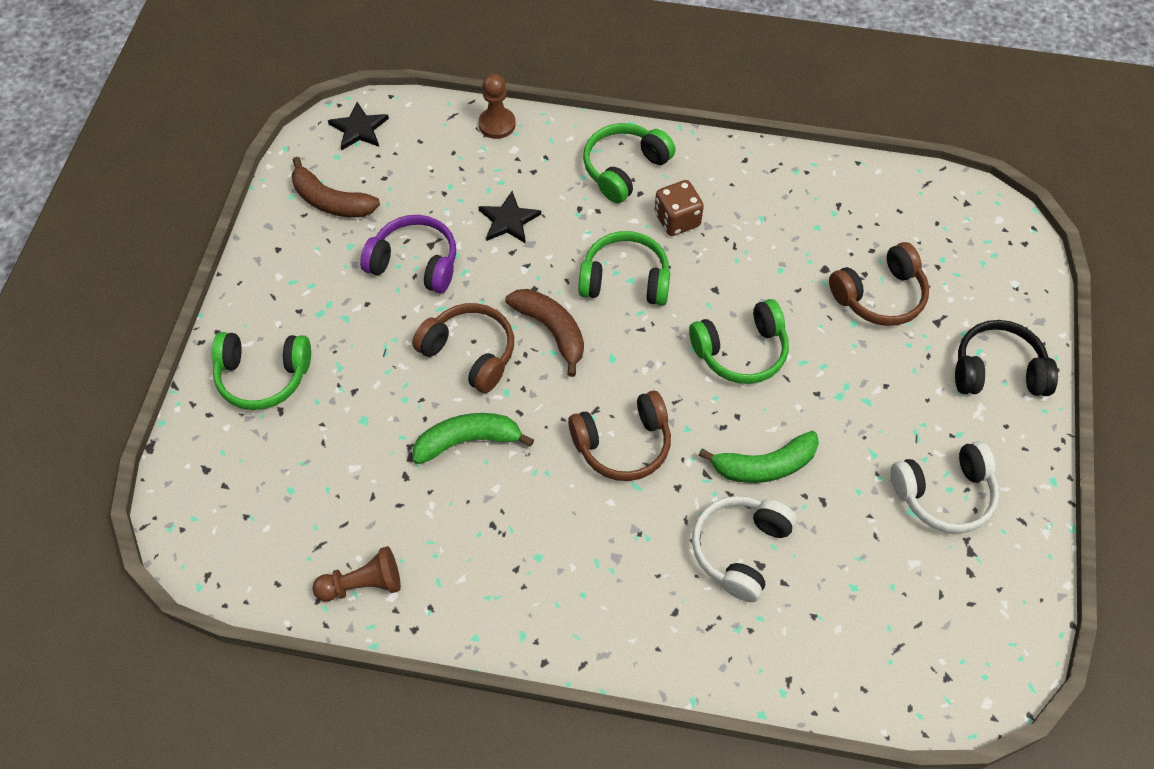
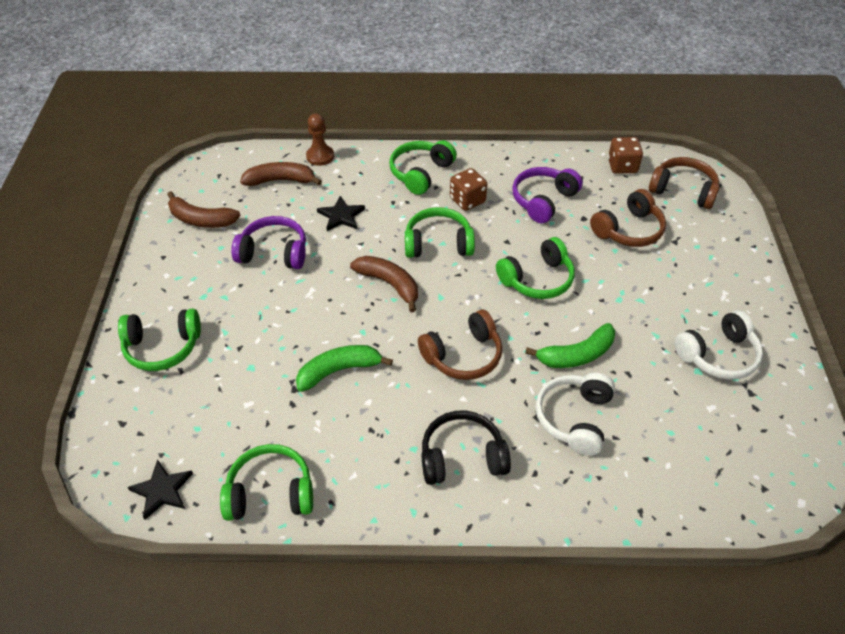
camera: 10 degrees left, 10 degrees down
(359, 129) = (216, 171): black star -> black star (162, 490)
(363, 584) = (270, 492): brown pawn -> green headphones
(440, 155) = (280, 180): none -> brown banana
(470, 353) = (328, 308): brown headphones -> brown headphones (683, 190)
(777, 234) = (543, 200): none -> purple headphones
(899, 195) = (622, 166): none -> brown dice
(998, 371) = (729, 267): black headphones -> black headphones (462, 457)

